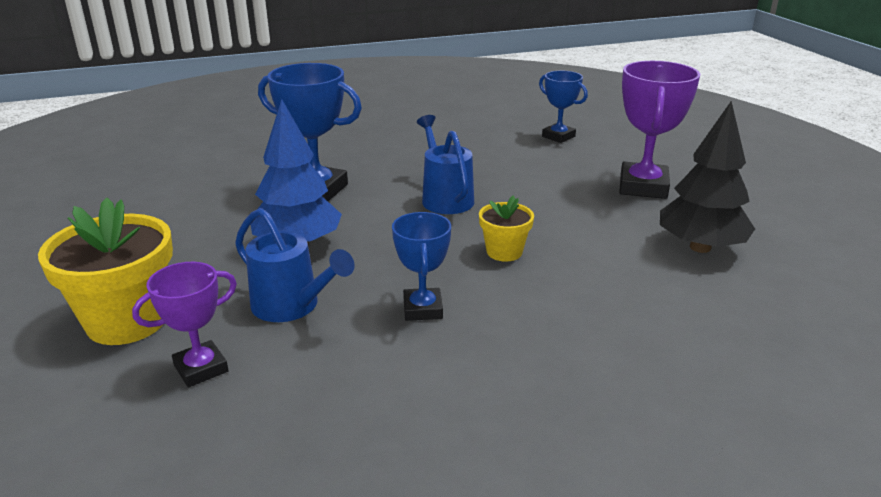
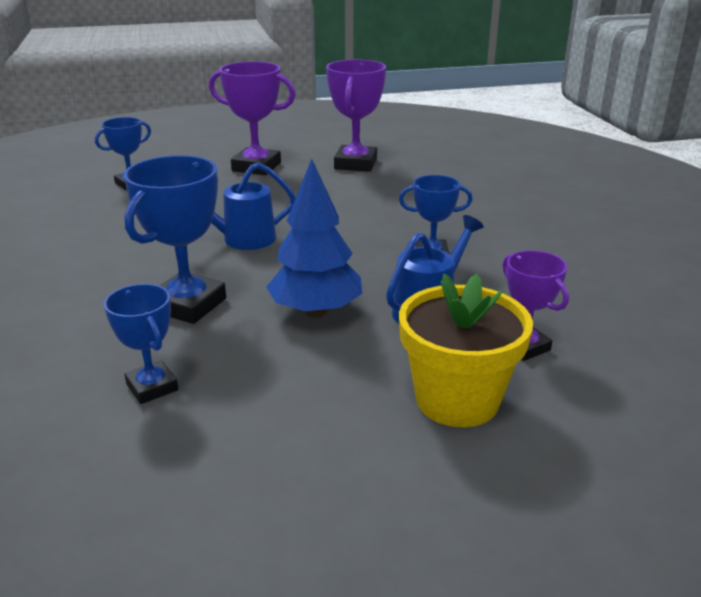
camera: 85 degrees left, 0 degrees up
(203, 193) = (152, 387): none -> blue trophy
(504, 252) = (349, 221): yellow flower pot -> none
(700, 247) = (355, 164): black tree -> purple trophy

